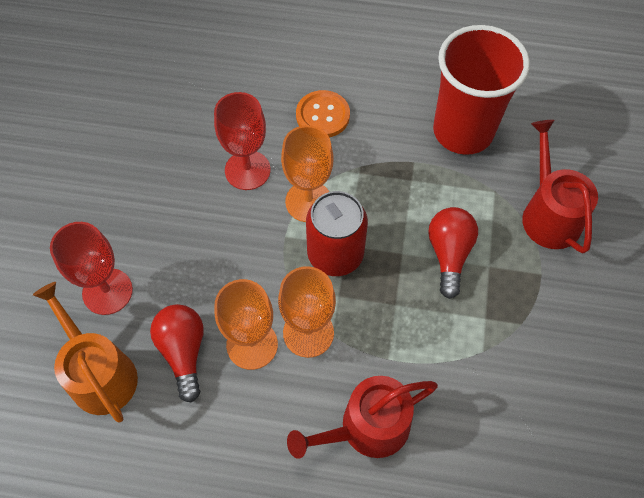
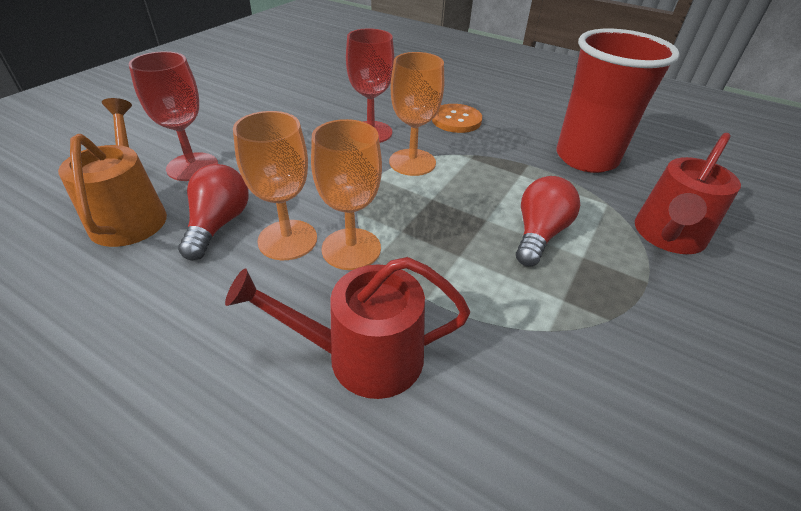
camera: 20 degrees right, 20 degrees down
(335, 254) = (416, 201): red can -> none
(548, 214) = (667, 236): red watering can -> red watering can turned 150 degrees counterclockwise

